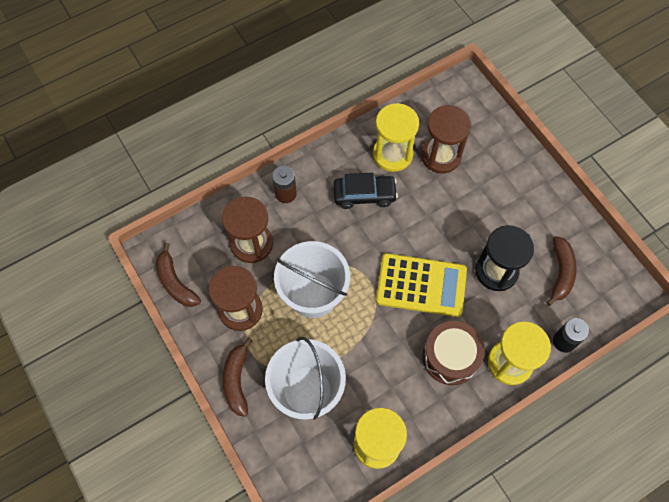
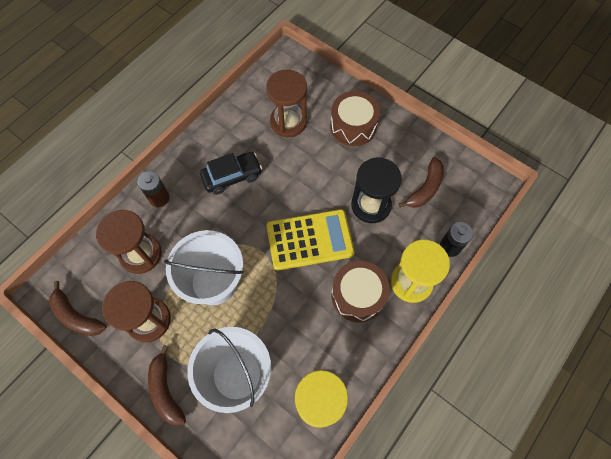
camera: 20 degrees left, 0 degrees up
(392, 154) = (245, 133): yellow hourglass -> none
(507, 182) = (353, 126): none -> brown drum
(560, 273) = (425, 188): brown banana -> brown banana turned 45 degrees clockwise

